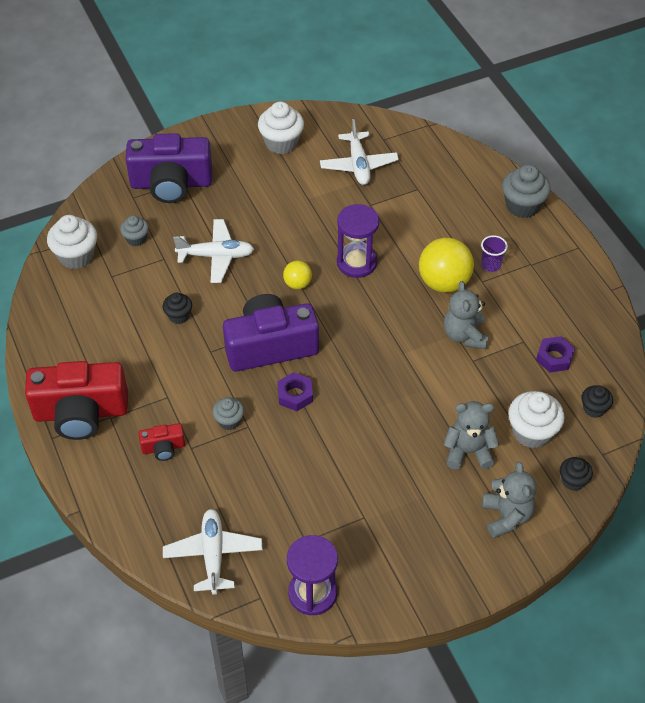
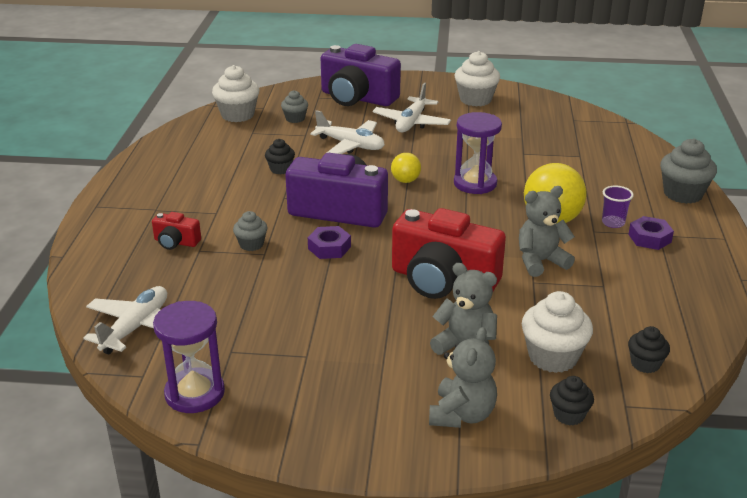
camera: 30 degrees right, 20 degrees down
(81, 413) = (136, 199): red camera -> red camera (443, 280)
(358, 165) = (535, 128): white plane -> white plane (411, 123)
(464, 335) = (540, 261): grey teddy bear -> grey teddy bear turned 45 degrees clockwise
(554, 358) = (629, 308): purple nut -> purple nut (649, 238)

